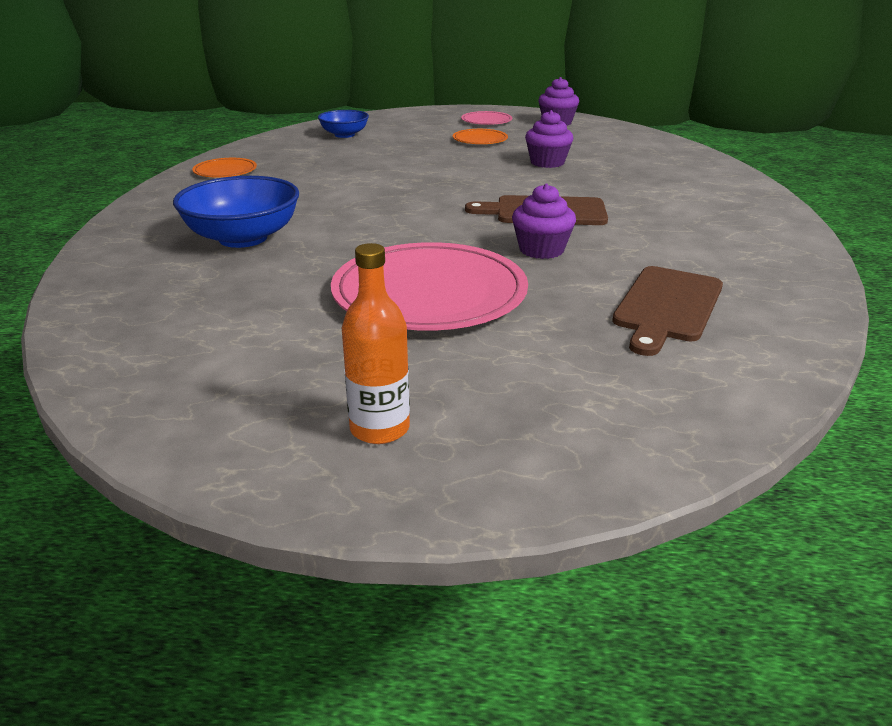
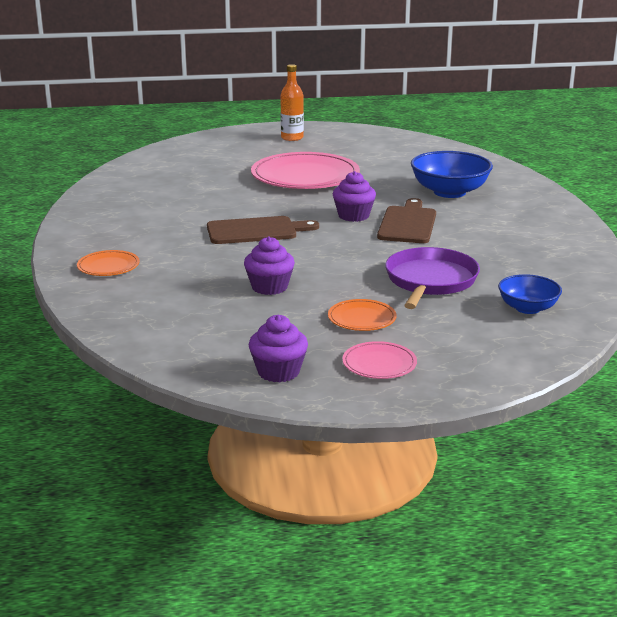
camera: 165 degrees right, 5 degrees down
(225, 171) = (561, 242): orange plate -> orange plate (108, 266)
(398, 155) = (430, 281): none -> purple pan
(541, 250) = (250, 203): purple cupcake -> purple cupcake (353, 216)
(667, 307) = (174, 182): brown cutting board -> brown cutting board (407, 224)

